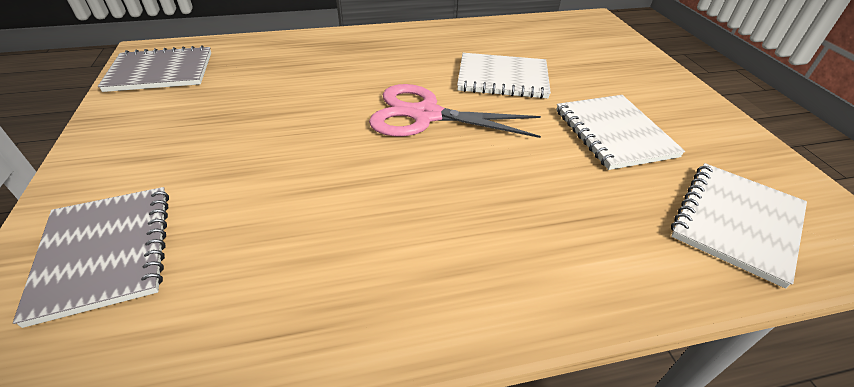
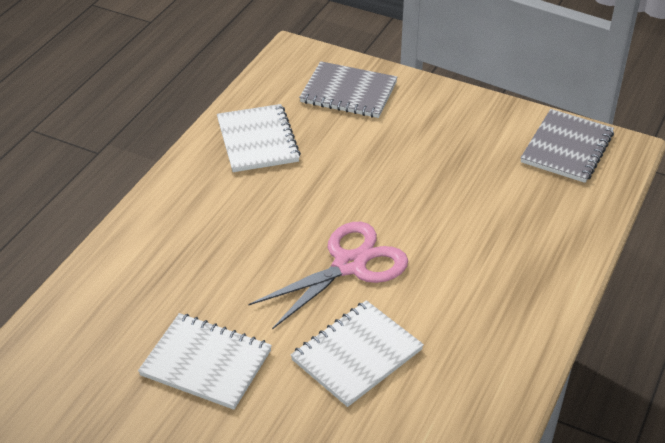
camera: 130 degrees right, 0 degrees up
(736, 222) = (73, 341): white notebook -> white notebook (258, 140)

